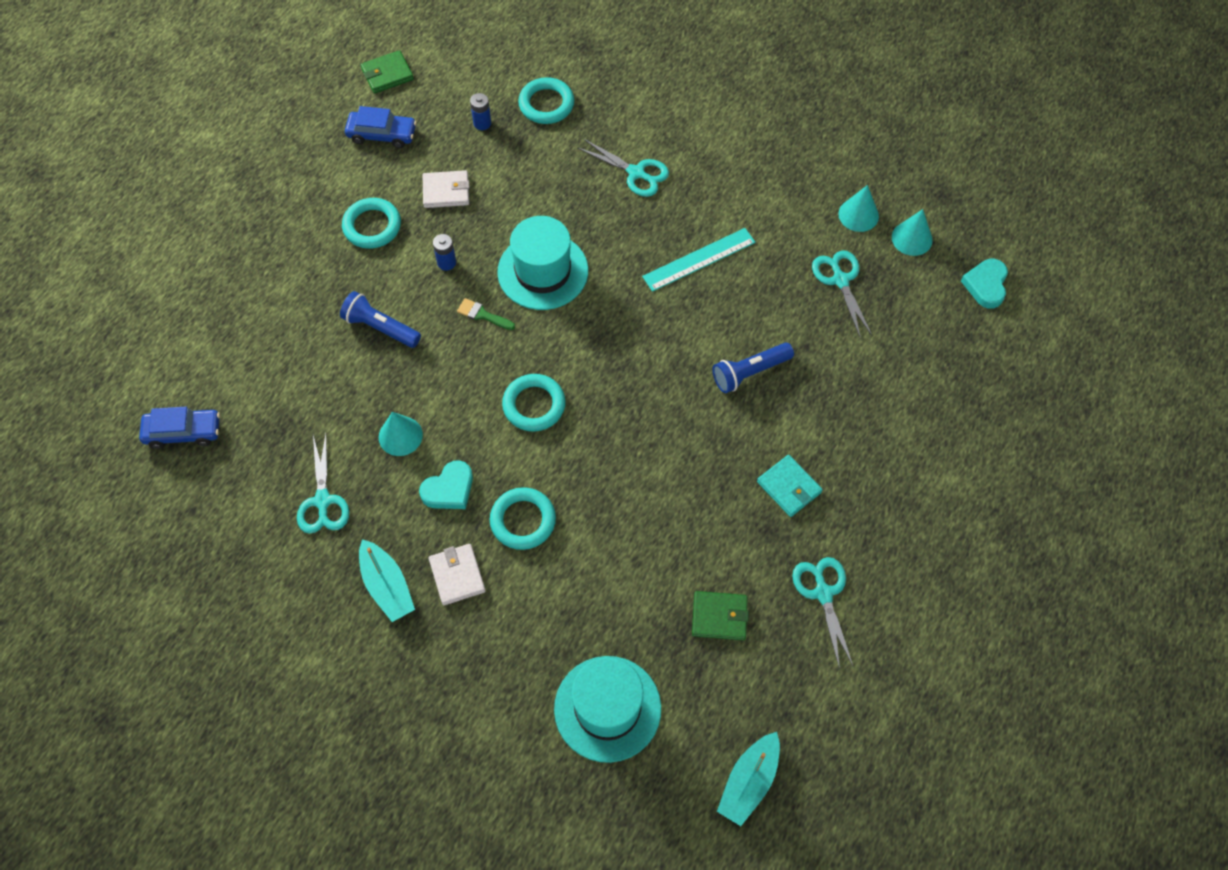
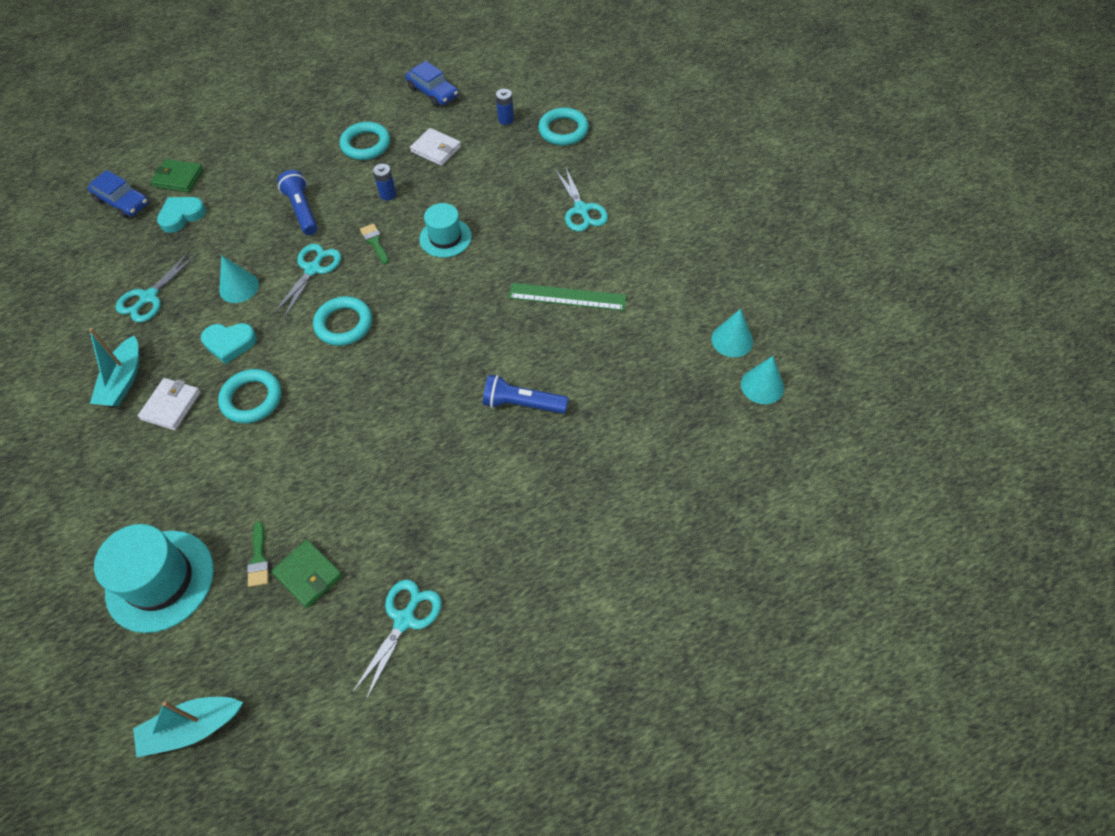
camera: 40 degrees right, 5 degrees down
(387, 74) = (475, 58): green wallet -> green wallet (178, 178)
(543, 271) = (445, 238): turquoise hat -> turquoise hat, size x0.63
(668, 635) = (259, 559): none -> green brush
(699, 259) = (567, 297): turquoise ruler -> green ruler
(789, 487) = (464, 513): turquoise wallet -> none
(840, 280) = (667, 380): turquoise scissors -> turquoise scissors (313, 269)
(986, 285) = (796, 465): turquoise heart -> turquoise heart (182, 216)

